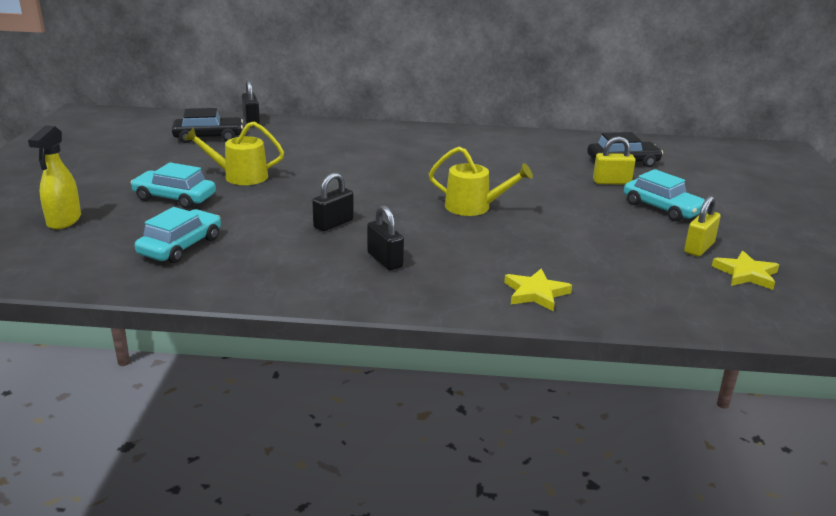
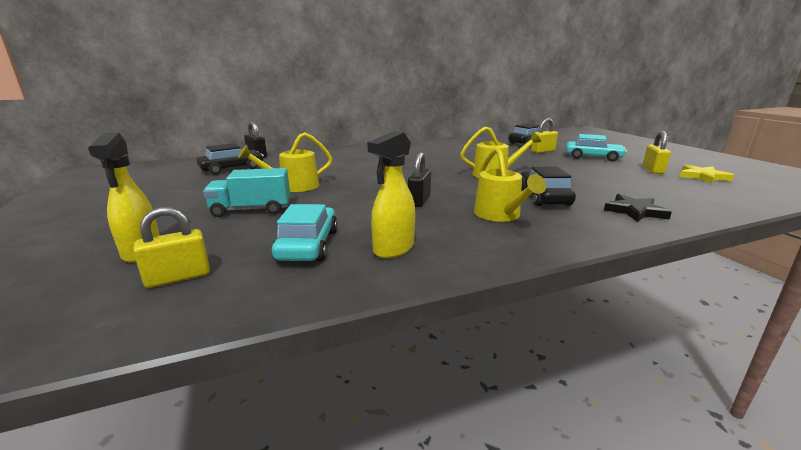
camera: 25 degrees left, 5 degrees down
(71, 249) = (178, 277): none -> yellow padlock
(174, 198) = (251, 210): turquoise car -> turquoise truck
(240, 268) = (393, 249): none -> yellow spray bottle
(384, 260) = (500, 215): black padlock -> yellow watering can
(470, 251) = (543, 197): none -> black car
(536, 293) = (635, 211): yellow star -> black star

